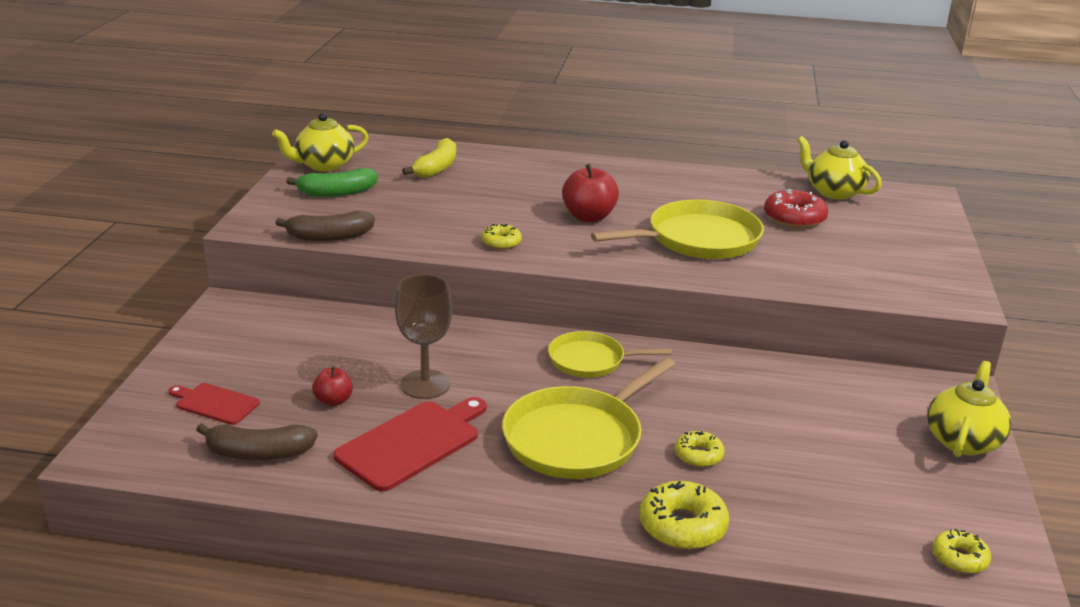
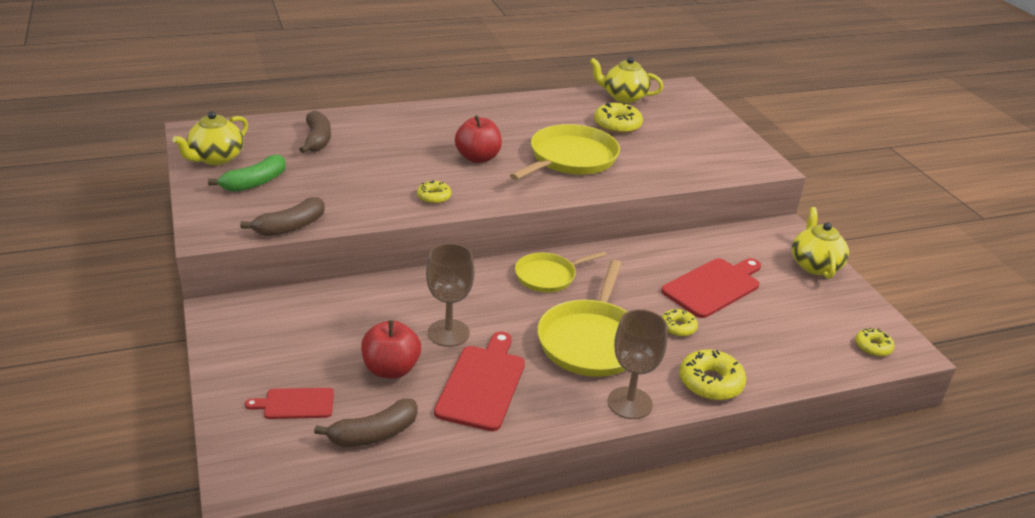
camera: 30 degrees left, 5 degrees up
(333, 401) = (391, 369): red apple -> red apple, size x1.74
(437, 168) = (317, 140): yellow banana -> brown banana
(559, 514) = (629, 403): none -> brown goblet
(790, 425) = (713, 286): none -> red cutting board
(794, 218) = (617, 125): red donut -> yellow donut

